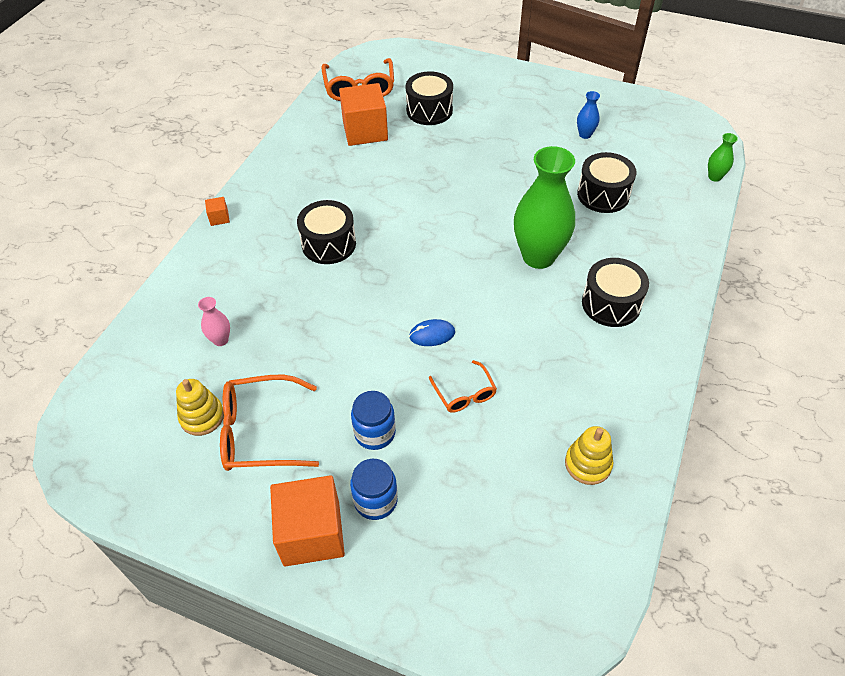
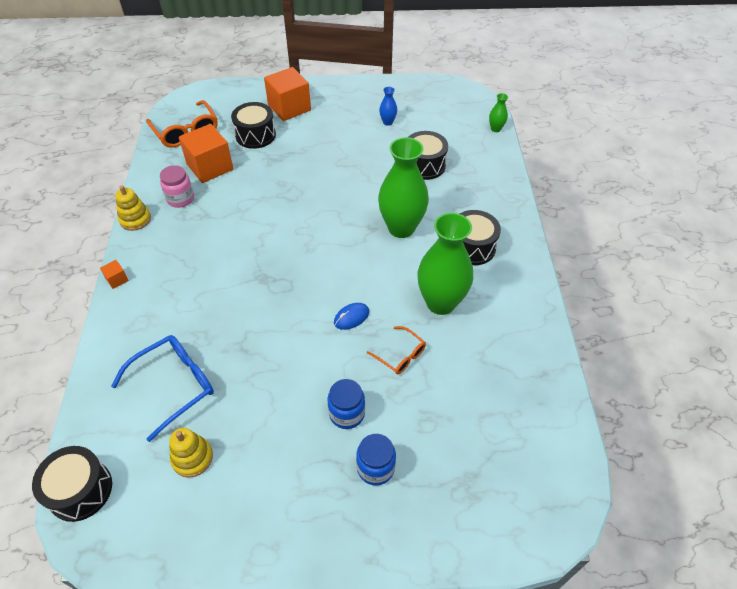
camera: 25 degrees left, 0 degrees up
(220, 340) = (174, 385): pink vase -> blue glasses
(260, 432) = (250, 451): orange glasses -> none
(311, 533) = (338, 516): orange cube -> orange cube (289, 107)
(319, 156) = (180, 199): none -> pink jar
(329, 244) = (228, 271): black drum -> black drum (80, 490)
(540, 353) = (440, 303): none -> green vase
(588, 464) = (517, 374): yellow stacking toy -> yellow stacking toy (135, 219)

